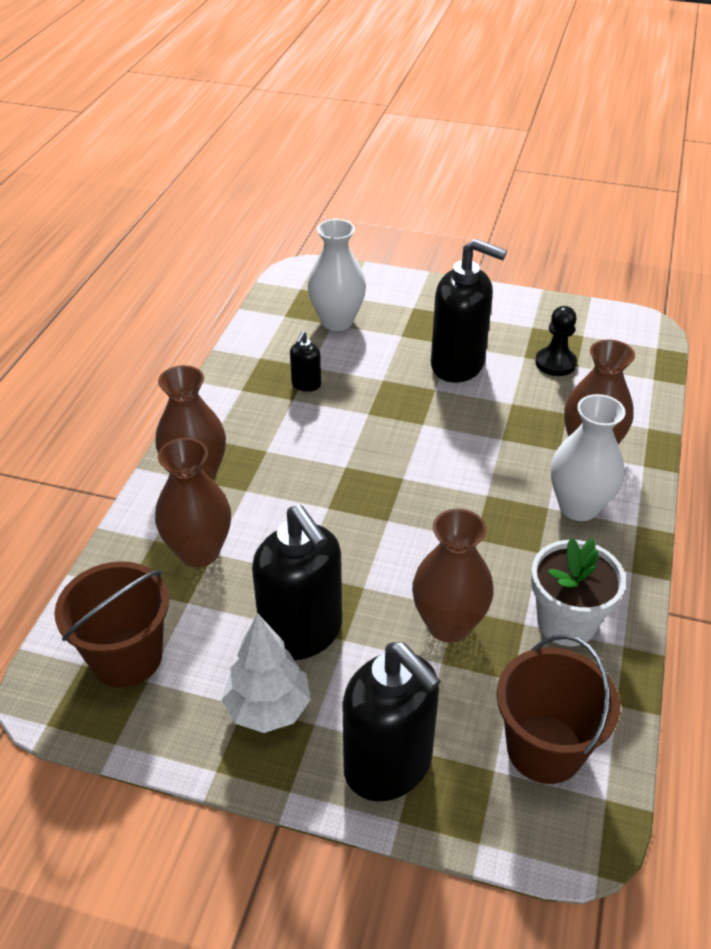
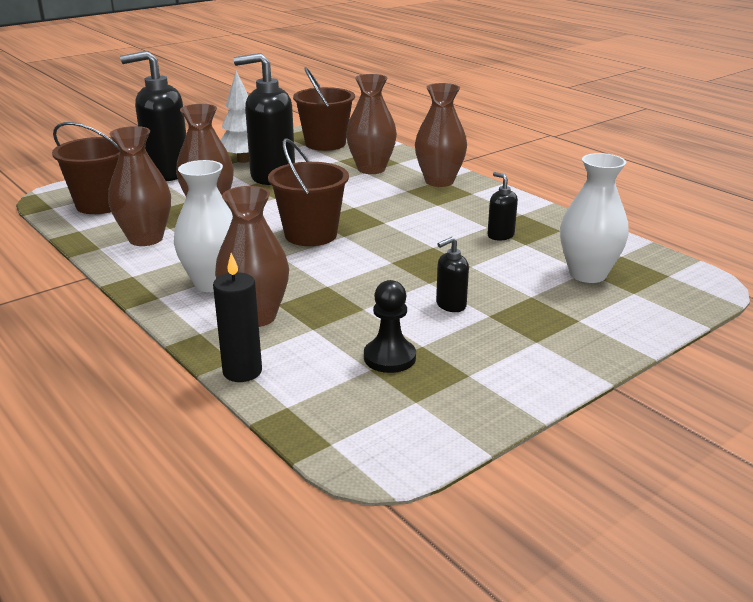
camera: 125 degrees right, 15 degrees down
(425, 501) = (311, 235): none -> brown bucket
(458, 365) = (450, 305): black soap dispenser -> black soap dispenser, size x0.46
(566, 622) = (146, 239): white flower pot -> brown vase
(652, 416) = (242, 371): none -> black candle

